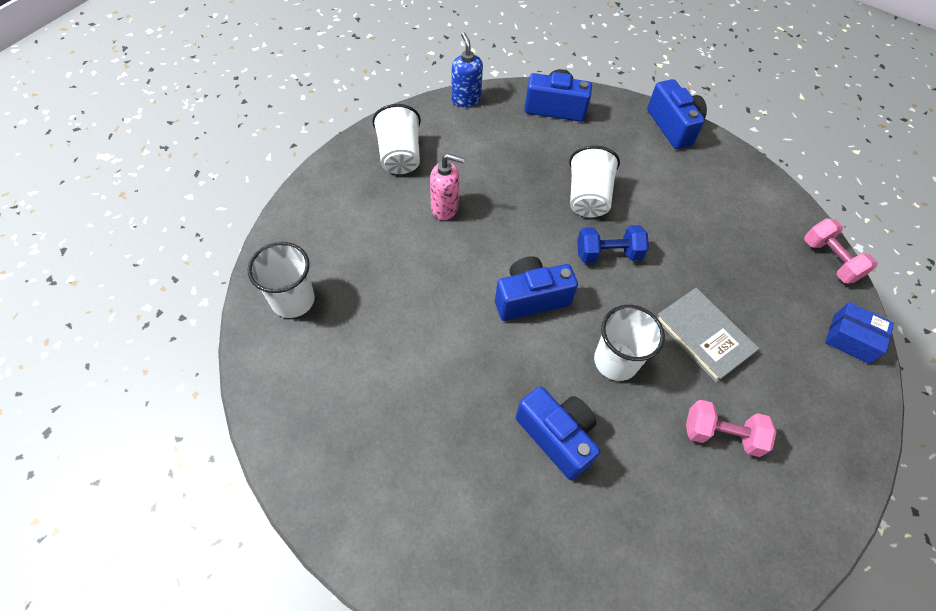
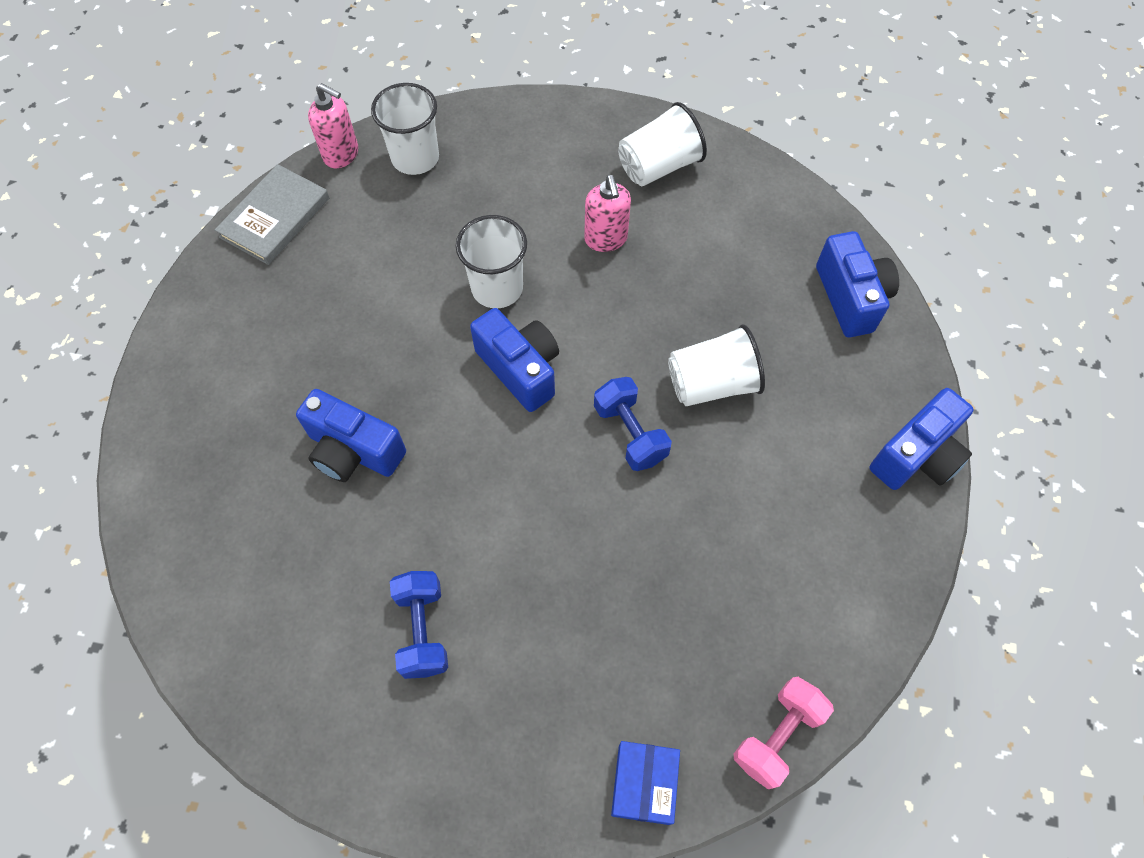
camera: 70 degrees right, 5 degrees up
(252, 354) = (341, 154): none -> pink soap dispenser
(465, 99) = (796, 195): blue soap dispenser -> none
(557, 436) = (354, 451): blue camera -> blue camera turned 90 degrees clockwise
(615, 361) = (475, 485): white cup -> white cup (497, 288)
(703, 336) = (556, 579): grey book -> grey book (275, 218)
(721, 434) = (422, 630): pink dumbbell -> blue dumbbell

